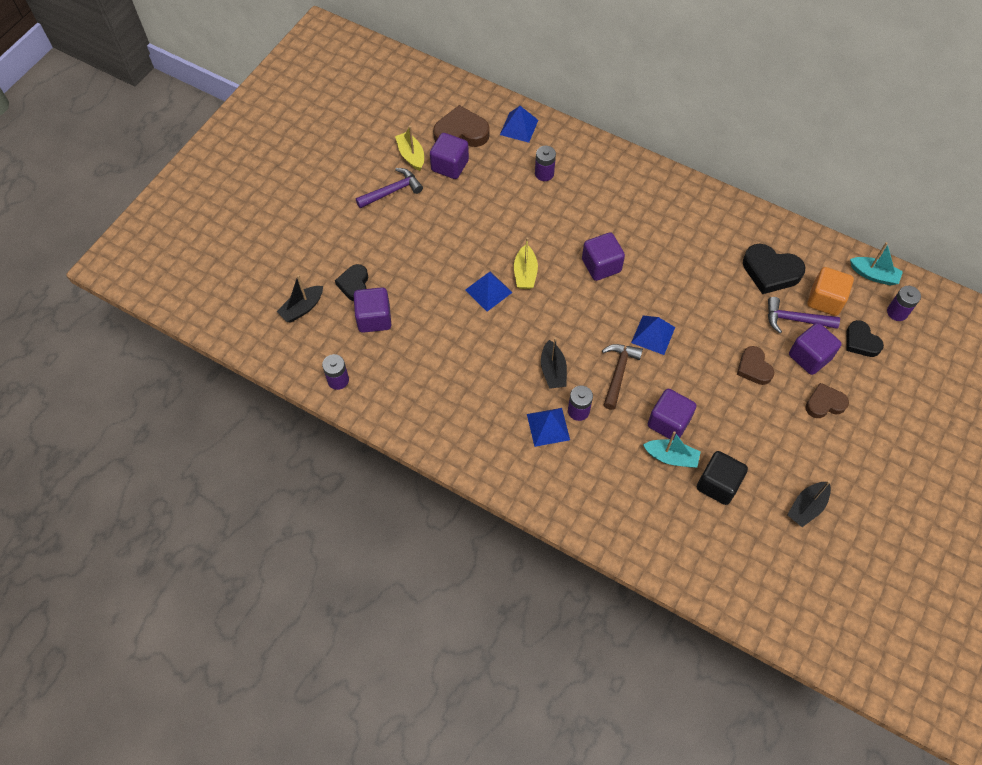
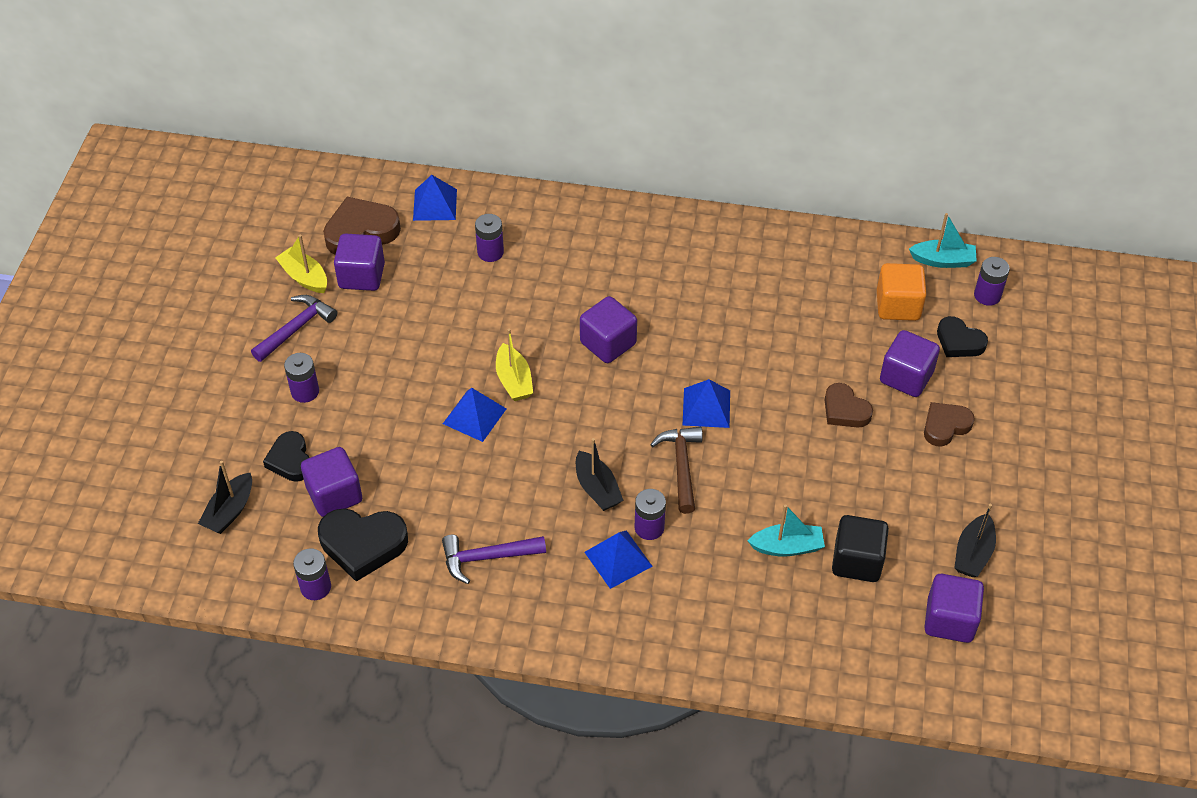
camera: 20 degrees left, 10 degrees down
(381, 238) = (305, 391): none -> purple battery
(668, 422) = (767, 506): purple cube -> purple cube (949, 620)
(770, 272) = (820, 291): black heart -> black heart (363, 544)
(795, 319) = (871, 339): purple hammer -> purple hammer (487, 557)

